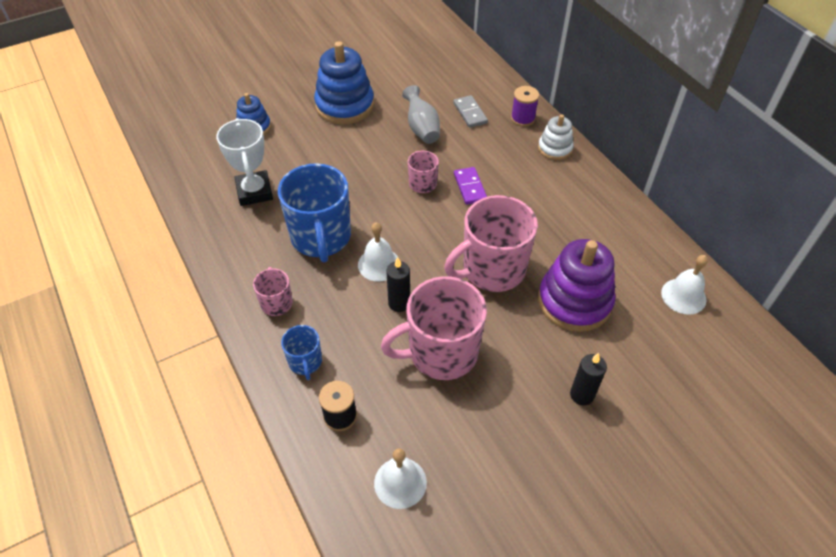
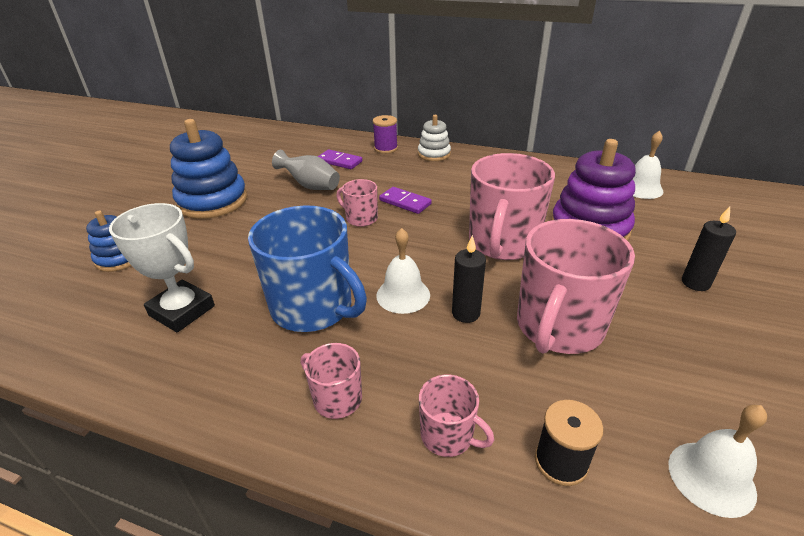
camera: 40 degrees left, 15 degrees down
(305, 362) = (448, 435): blue mug -> pink mug
(470, 113) = (339, 161): grey domino -> purple domino

